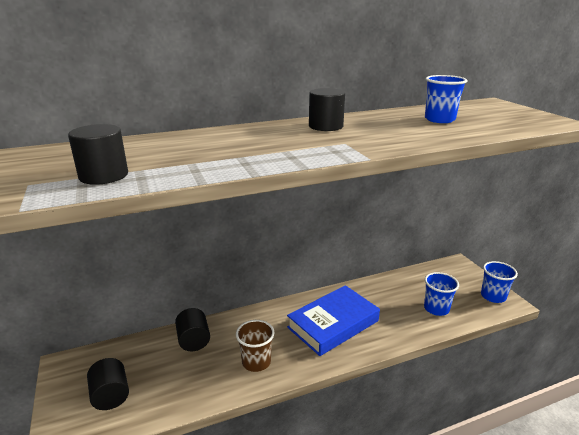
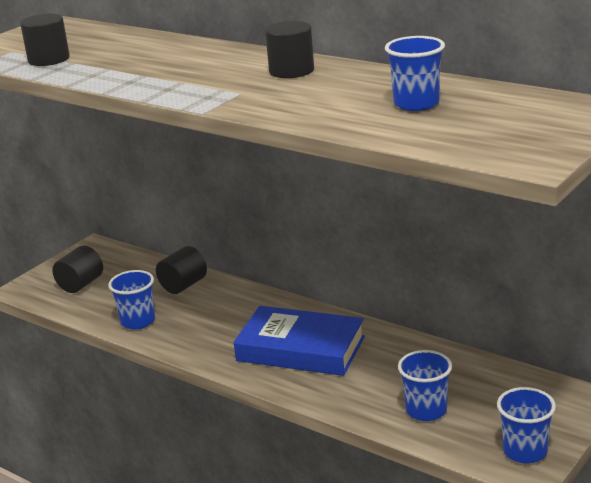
camera: 60 degrees right, 0 degrees up
(212, 384) = (138, 321): none -> blue cup
(256, 362) = (189, 330): brown cup -> none

